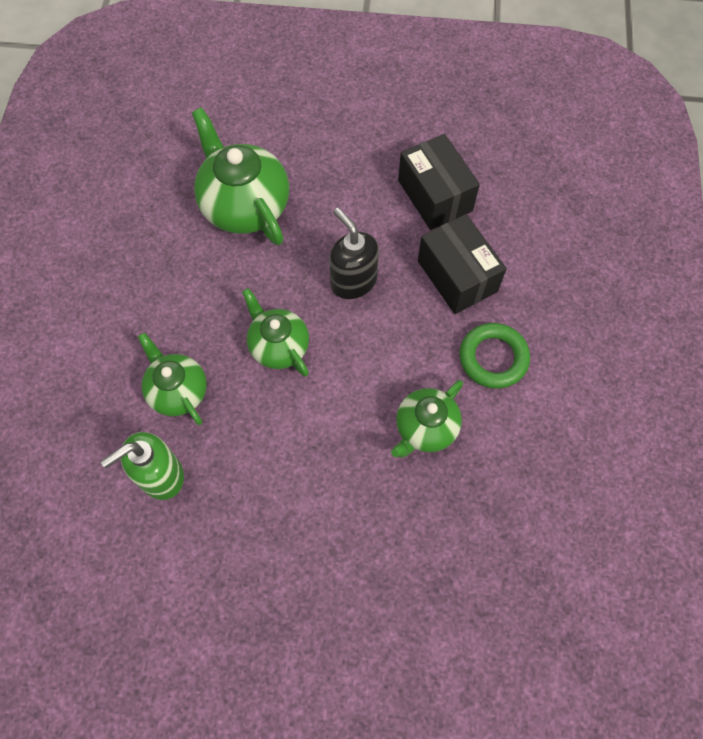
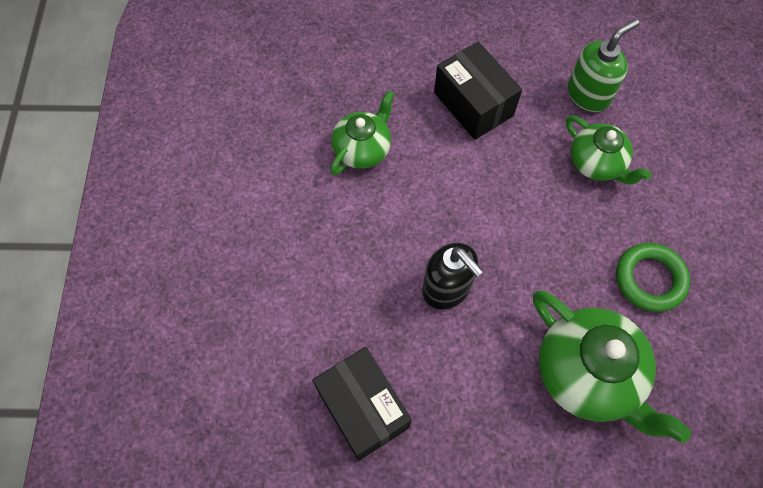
camera: 175 degrees right, 0 degrees up
(278, 346) = (512, 212): green teapot -> none
(457, 276) = (335, 303): black box -> black box (473, 104)
(493, 358) = (298, 217): green ring -> green ring (649, 279)

